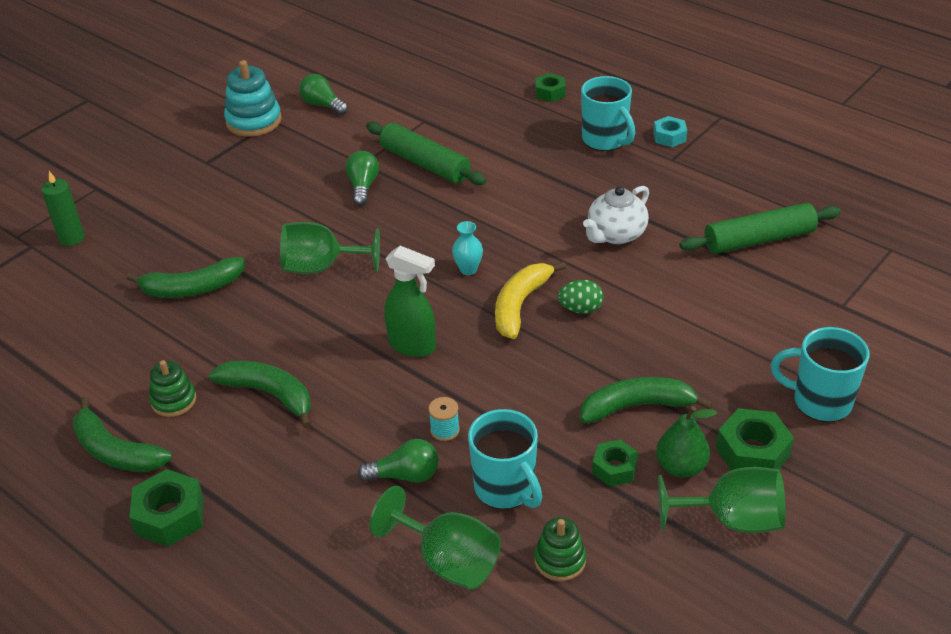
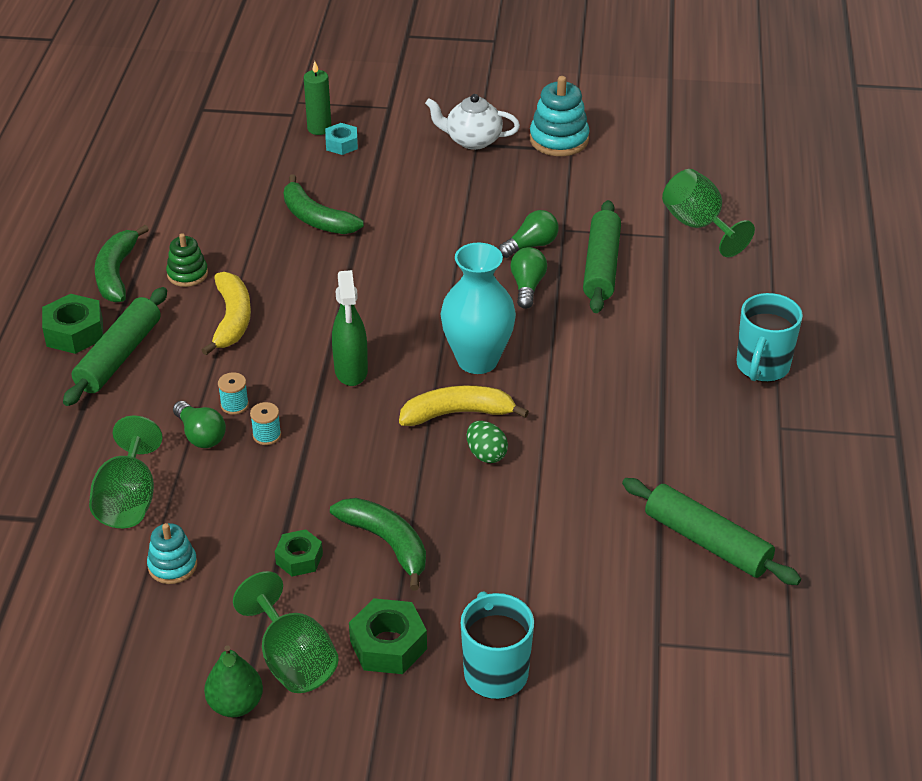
camera: 55 degrees right, 0 degrees up
(240, 494) = (119, 356): none -> green rolling pin
(270, 394) = (232, 319): green banana -> yellow banana
(321, 267) = (403, 273): green goblet -> green goblet (698, 226)
(323, 105) = (624, 166): green light bulb -> green light bulb (527, 286)
(386, 436) = (234, 405): none -> turquoise spool
(468, 269) = (477, 360): turquoise vase -> turquoise vase, size x2.27
(505, 488) = (227, 500): turquoise mug -> none
(550, 93) = (801, 296): green nut -> none
(560, 560) = (172, 565): green stacking toy -> turquoise stacking toy
(615, 234) = (616, 434): white teapot -> white teapot (472, 140)
(669, 137) = (817, 411): turquoise nut -> turquoise nut (341, 144)
(681, 467) = (332, 602): green pear -> green pear (236, 704)

